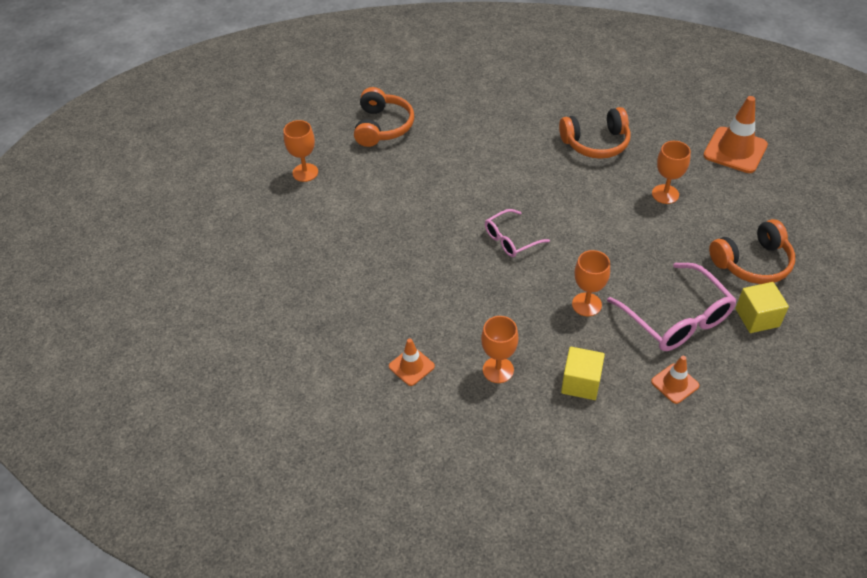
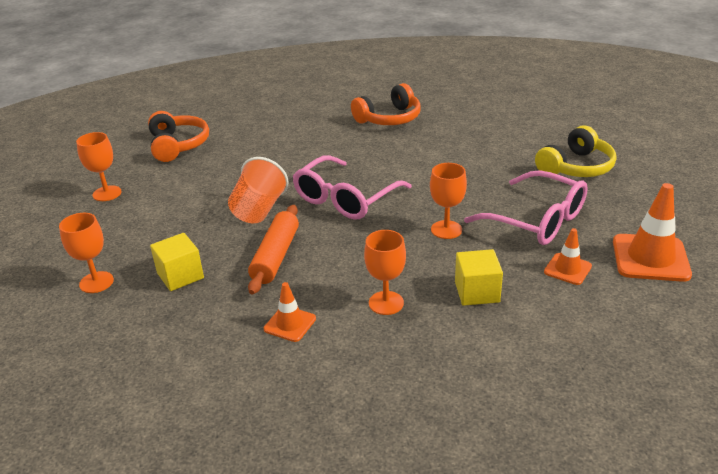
camera: 20 degrees left, 15 degrees down
(425, 290) = (276, 256): none -> orange rolling pin
(429, 231) = (259, 210): none -> orange cup
(511, 239) = (345, 199): pink glasses -> pink glasses, size x1.71
(665, 194) = (470, 139): orange goblet -> orange goblet (96, 282)
(735, 150) = (511, 101): orange traffic cone -> orange traffic cone (650, 258)
(752, 263) = (576, 167): orange headphones -> yellow headphones
(757, 317) = (607, 203): yellow cube -> yellow cube (180, 276)

